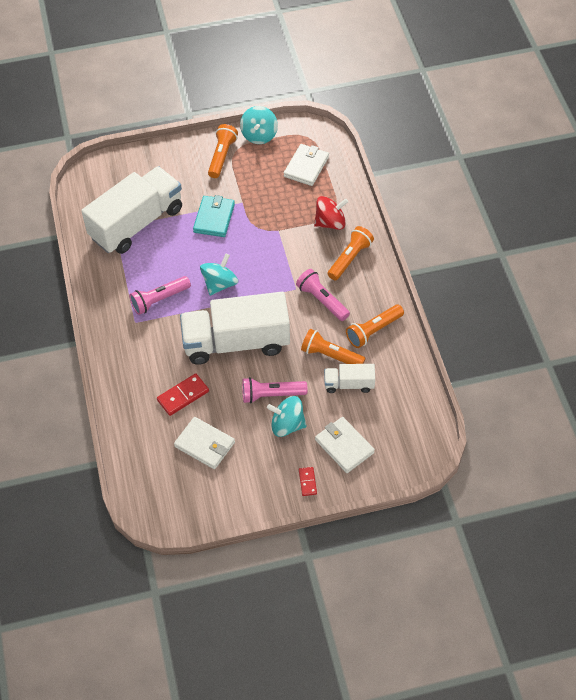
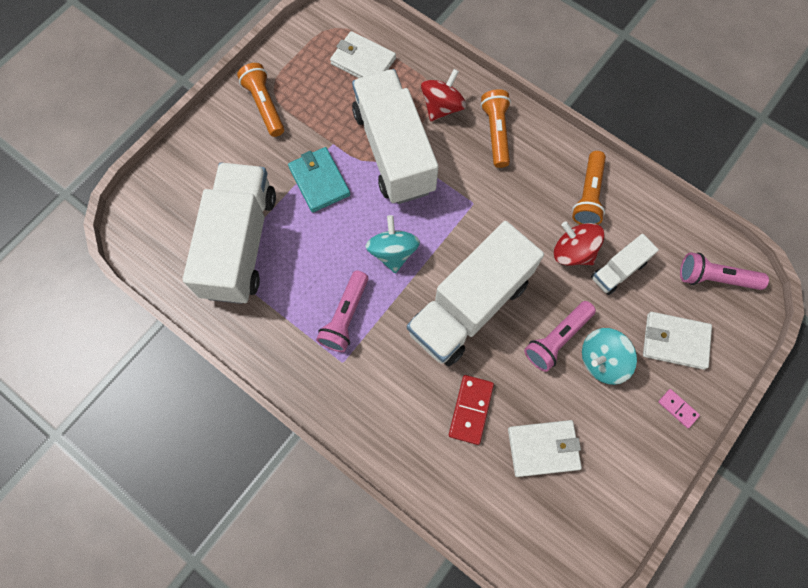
camera: 40 degrees left, 15 degrees up
(259, 135) = (283, 57): turquoise spinning top -> none
(275, 229) = (394, 151): none -> white truck
(306, 166) = (363, 61): white wallet -> white wallet turned 45 degrees counterclockwise
(307, 482) = (678, 408): red domino -> pink domino
(322, 300) = (510, 197): pink flashlight -> pink flashlight (715, 278)
(330, 355) = (573, 252): orange flashlight -> red spinning top

